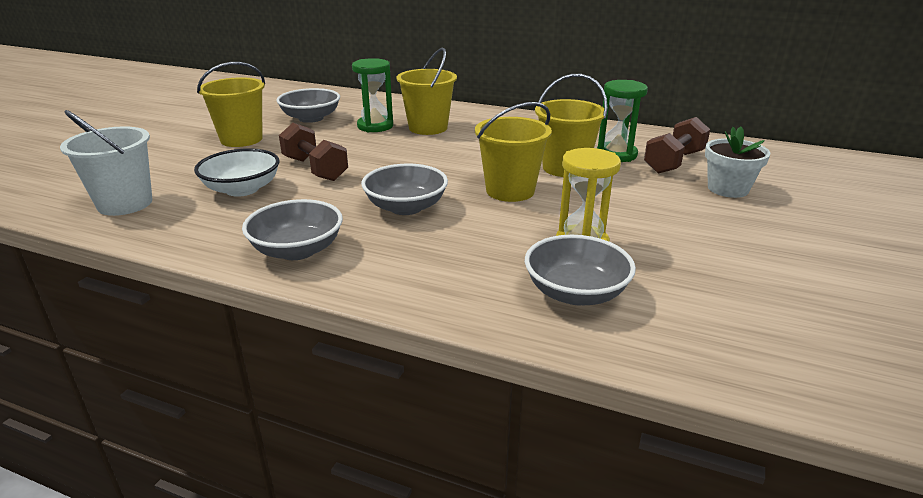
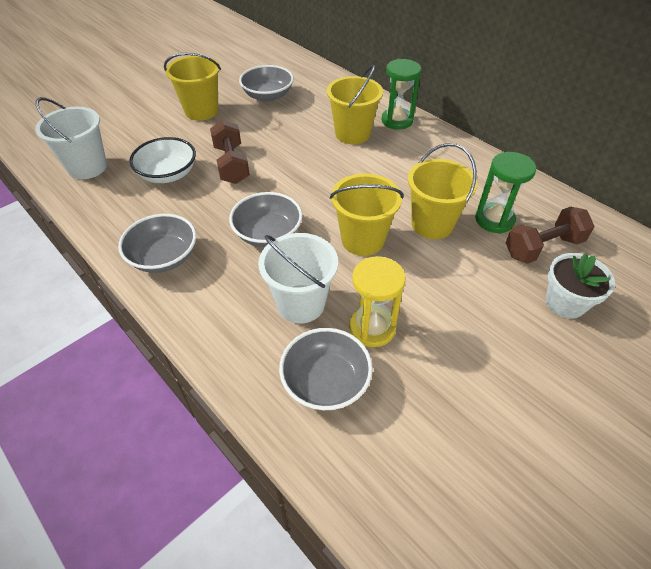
camera: 25 degrees right, 20 degrees up
(375, 126) = (311, 120): green hourglass -> green hourglass (397, 120)
(492, 246) = (301, 304): none -> white bucket

